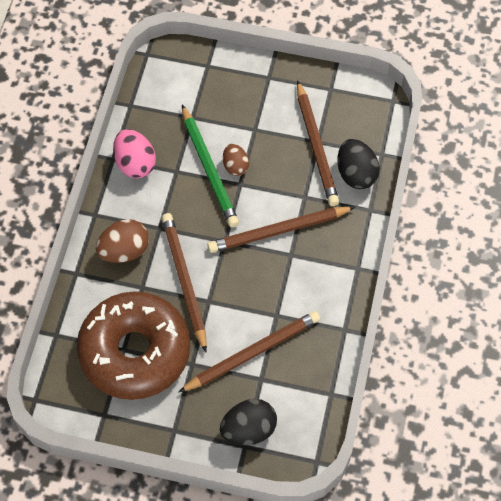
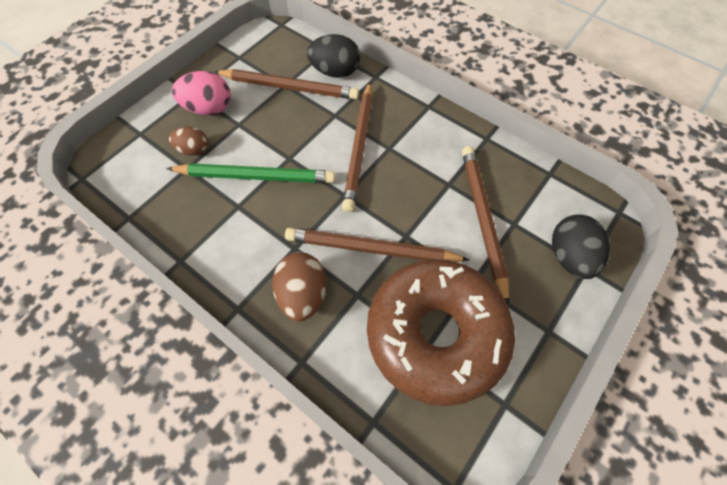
camera: 65 degrees left, 0 degrees up
(135, 164) = (202, 241): pink egg -> pink egg (209, 108)
(235, 166) = (267, 154): brown egg -> brown egg (194, 150)

